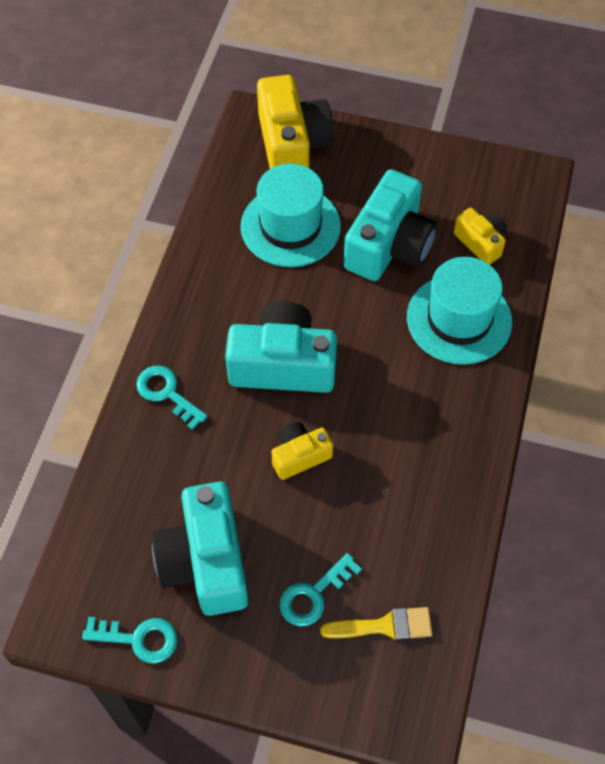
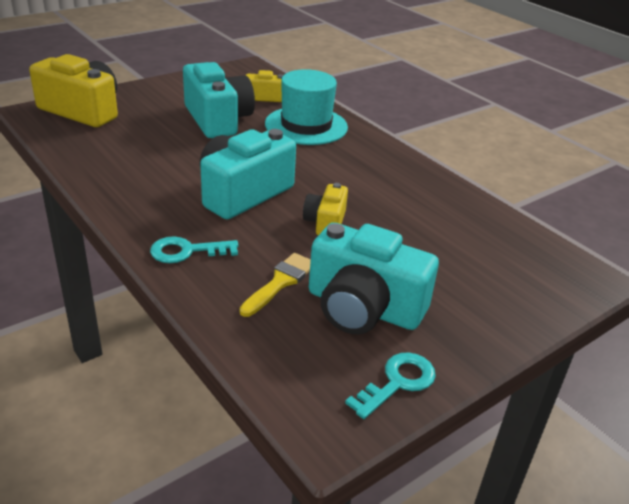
camera: 55 degrees left, 25 degrees down
(290, 226) = (141, 140): turquoise hat -> none
(313, 595) = (447, 272): turquoise key -> none
(384, 626) = (502, 255): yellow brush -> yellow brush (280, 282)

